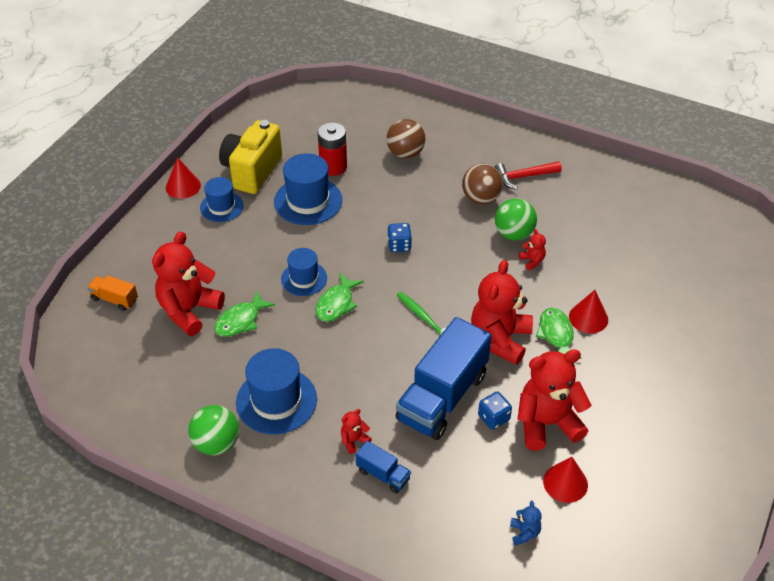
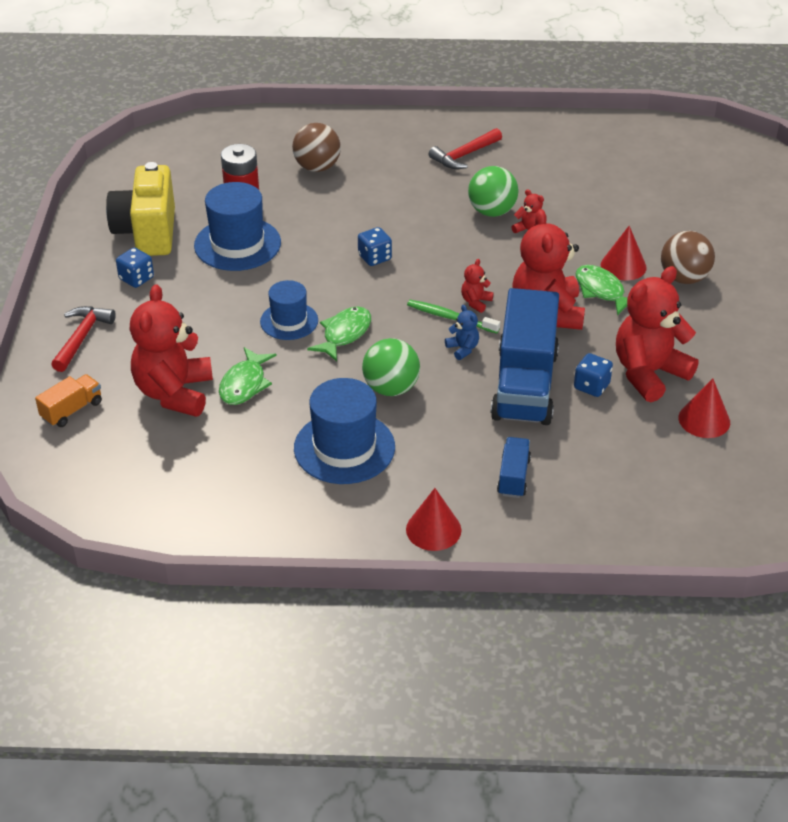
camera: 25 degrees left, 5 degrees down
(114, 299) = (72, 410): orange truck -> orange truck turned 135 degrees clockwise
(156, 243) = (82, 338): none -> red hammer
(183, 186) = (72, 271): red cone -> red cone (433, 529)
(216, 443) = (306, 511): green ball -> green ball (391, 388)
(221, 207) = (136, 278): blue hat -> blue dice
(336, 304) = (344, 334): green fish -> green fish turned 150 degrees counterclockwise
(354, 440) = (459, 456): red teddy bear -> red teddy bear (476, 302)
(383, 475) = (513, 477): blue truck -> blue truck turned 90 degrees counterclockwise
(481, 198) = (433, 188): brown ball -> brown ball (684, 278)
(524, 533) = (695, 478): blue teddy bear -> blue teddy bear (463, 349)

